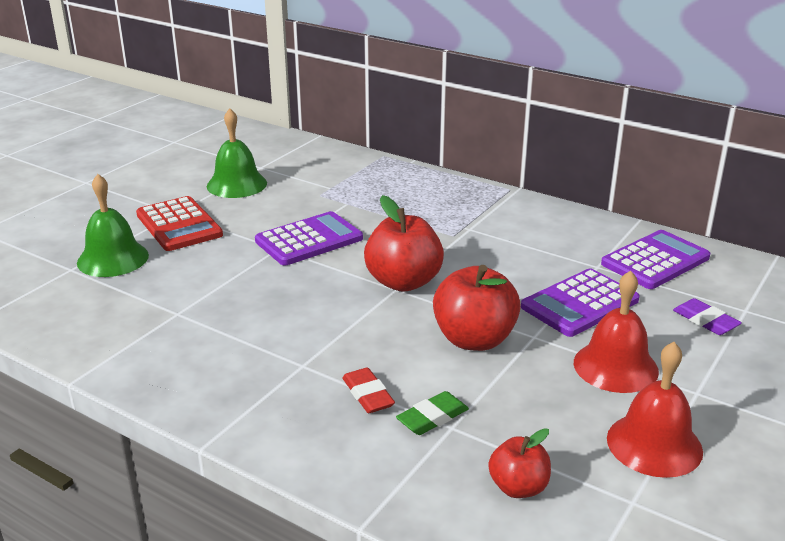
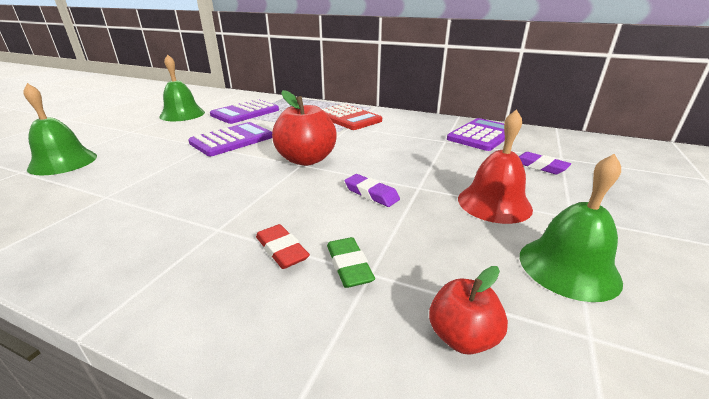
camera: 10 degrees left, 0 degrees up
(179, 225) = (130, 138): red calculator -> red calculator (348, 118)
(432, 418) = (349, 266): green eraser -> green eraser turned 60 degrees counterclockwise
(474, 339) = (371, 194): red apple -> purple eraser
(580, 304) = (444, 163): purple calculator -> purple calculator (245, 112)
(654, 444) = (568, 267): red bell -> green bell

